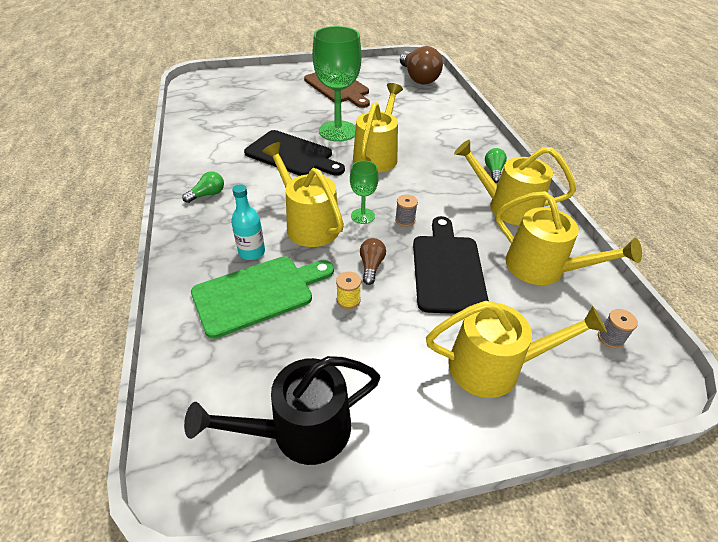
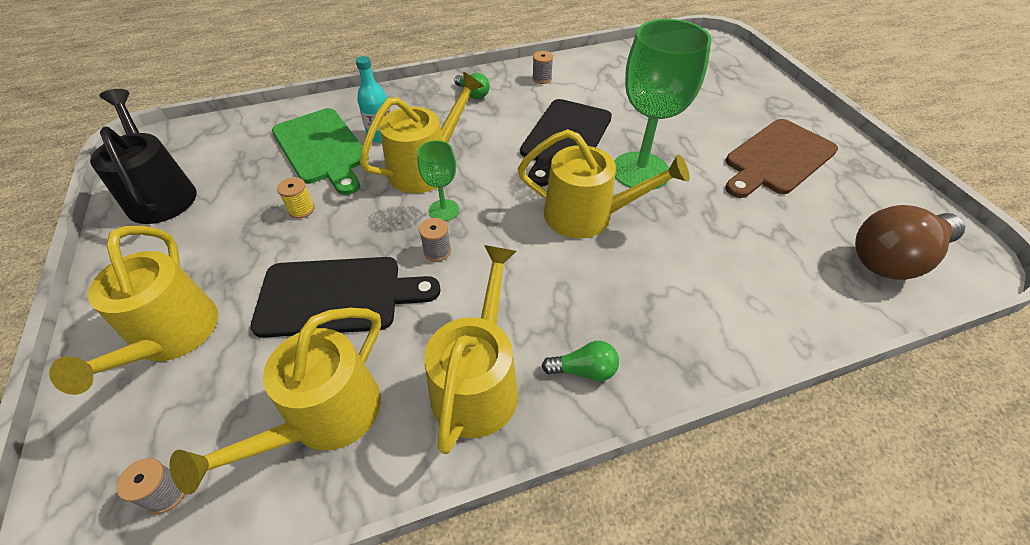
camera: 85 degrees right, 5 degrees up
(204, 156) = (542, 78): none -> grey spool
(371, 266) = (351, 224): brown light bulb -> none

